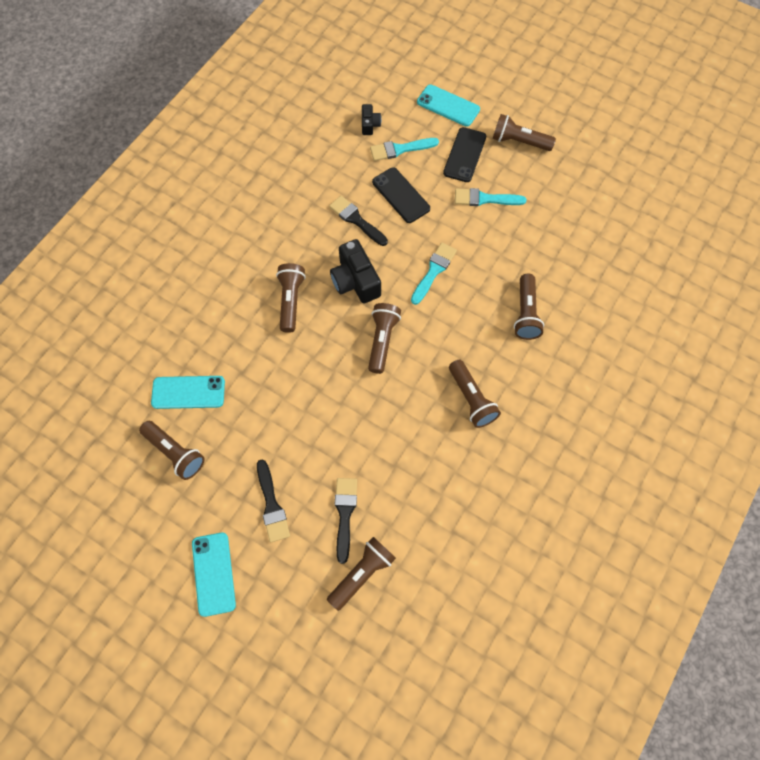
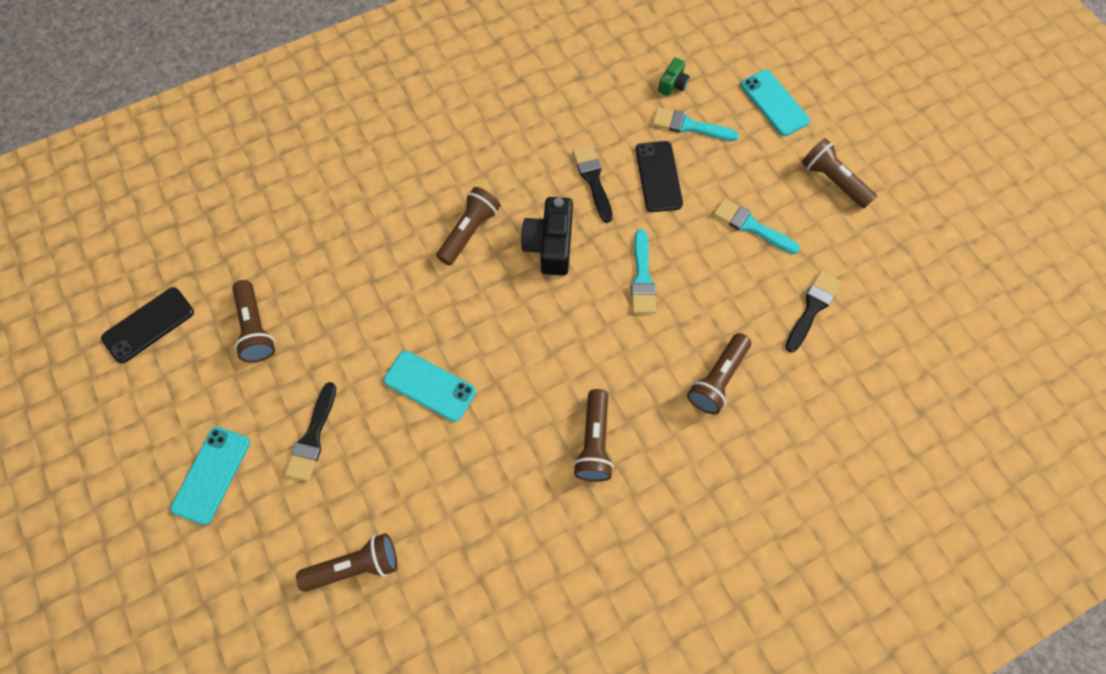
camera: 30 degrees right, 0 degrees up
(188, 392) = (308, 273): turquoise phone -> turquoise phone (430, 386)
(345, 514) = (379, 490): black brush -> black brush (812, 308)
(370, 125) = (673, 84): black camera -> green camera
(382, 341) = (537, 324): brown flashlight -> none
(434, 271) = (642, 277): turquoise brush -> turquoise brush turned 120 degrees clockwise
(464, 155) = (759, 166): black phone -> black phone (148, 325)

